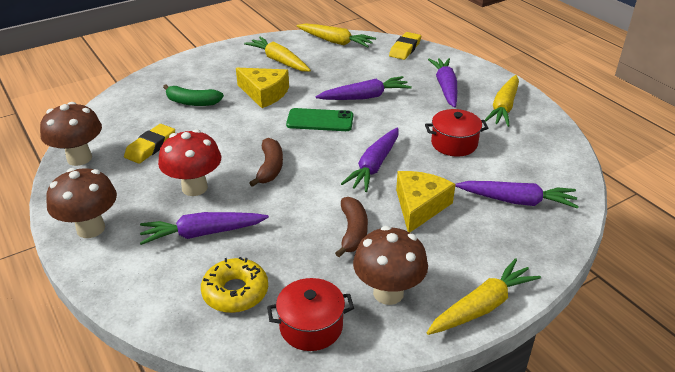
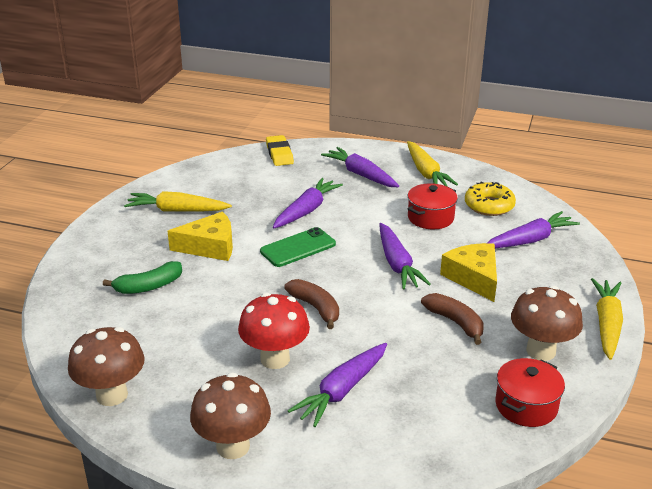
camera: 40 degrees left, 5 degrees down
(150, 147) = (172, 346): yellow eraser -> none
(235, 292) = (438, 417): yellow donut -> yellow donut (489, 205)
(335, 42) = (206, 171): yellow carrot -> none

